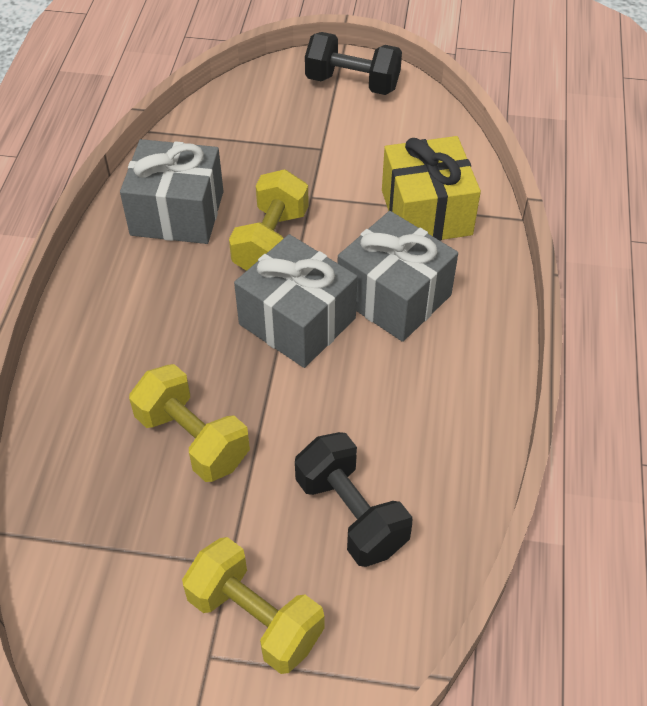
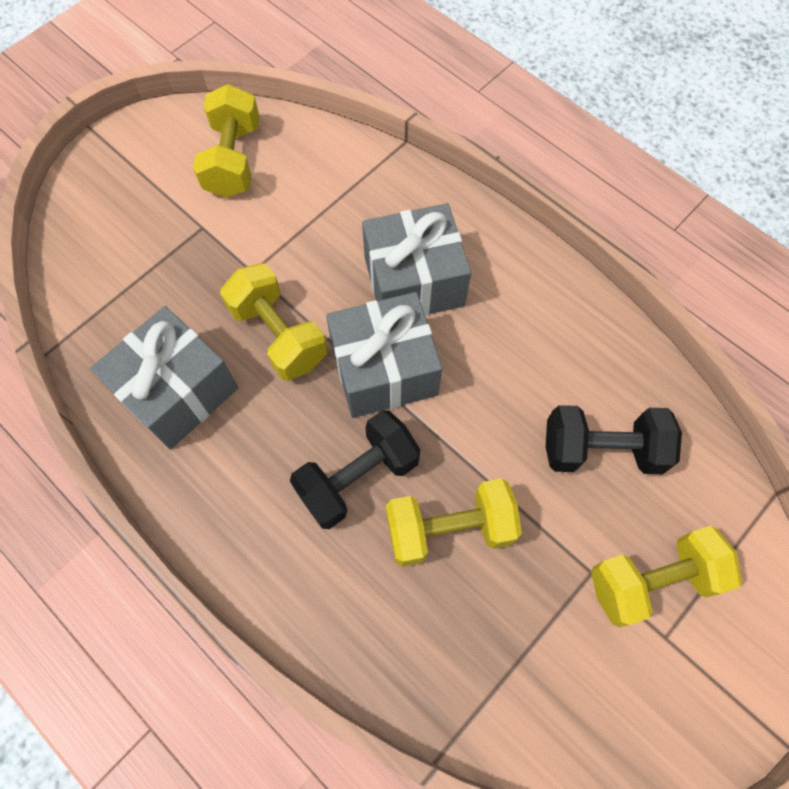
camera: 55 degrees left, 15 degrees up
(352, 83) = (144, 153): black dumbbell -> black dumbbell (358, 478)
(395, 131) = (233, 160): none -> yellow dumbbell
(426, 212) = (344, 199): yellow gift -> none

